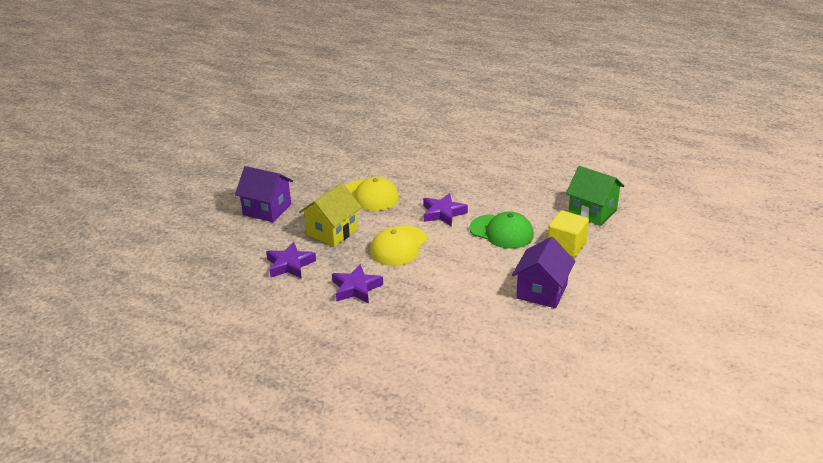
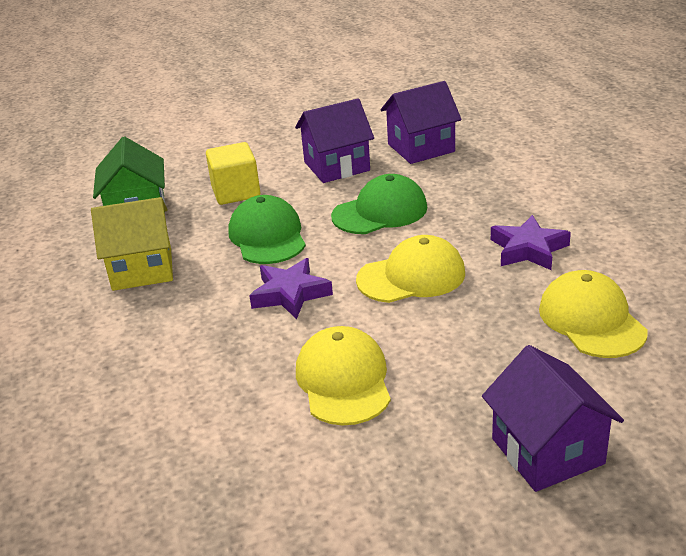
camera: 135 degrees left, 0 degrees up
(290, 265) = (591, 320): purple star -> yellow cap
(332, 232) = (477, 343): yellow house -> yellow house (142, 269)
(466, 273) = (380, 212): none -> green cap
(512, 334) = (421, 148): none -> purple house

